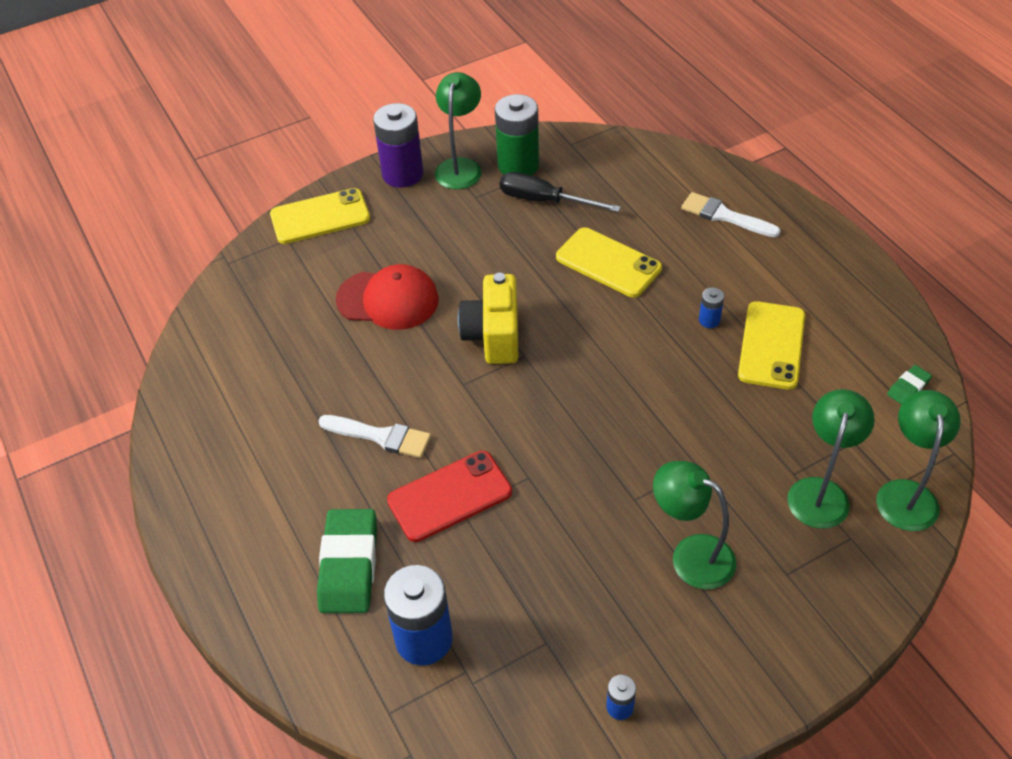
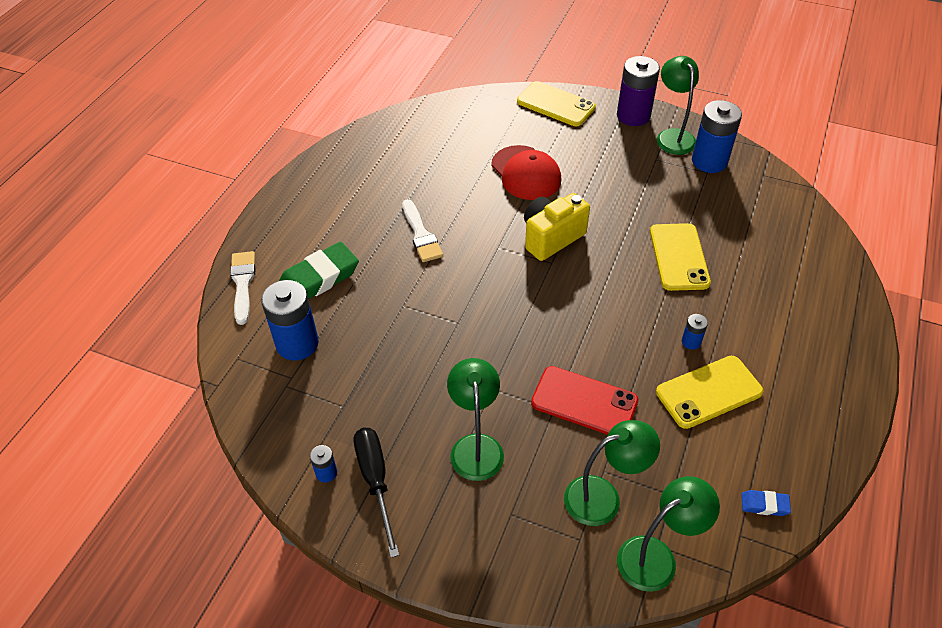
camera: 50 degrees right, 0 degrees up
(450, 496) = (407, 293): red phone -> red phone (584, 402)
(460, 166) = (673, 136): green lamp -> green lamp turned 75 degrees counterclockwise
(518, 165) = (709, 161): green battery -> blue battery
(544, 201) = (694, 192): black screwdriver -> black screwdriver (376, 481)
(725, 216) = (802, 295): white brush -> white brush (243, 283)
(908, 388) = (764, 505): green eraser -> blue eraser

